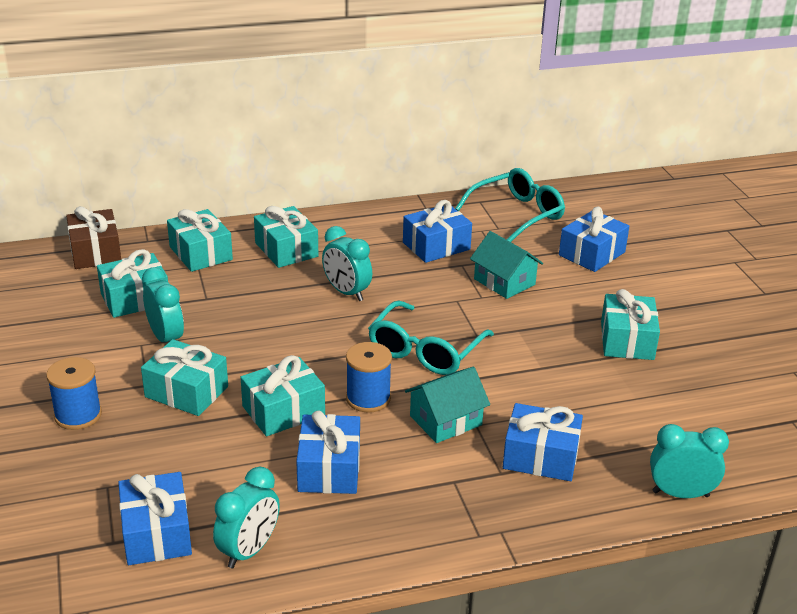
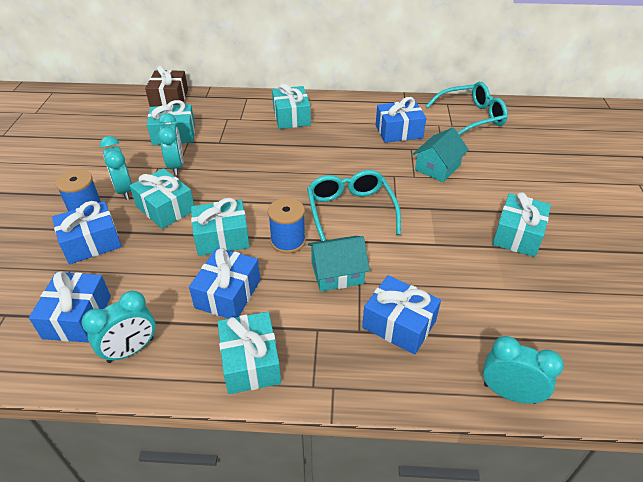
camera: 20 degrees right, 10 degrees up
(200, 253) = (234, 110): turquoise gift -> turquoise gift (250, 362)
(346, 292) = (316, 155): turquoise clock -> turquoise clock (124, 190)
(425, 350) = (350, 211): turquoise glasses -> turquoise glasses turned 120 degrees clockwise
(504, 282) = (437, 167): turquoise house -> turquoise house turned 60 degrees clockwise
(592, 254) = (517, 157): blue gift -> blue gift (91, 242)

